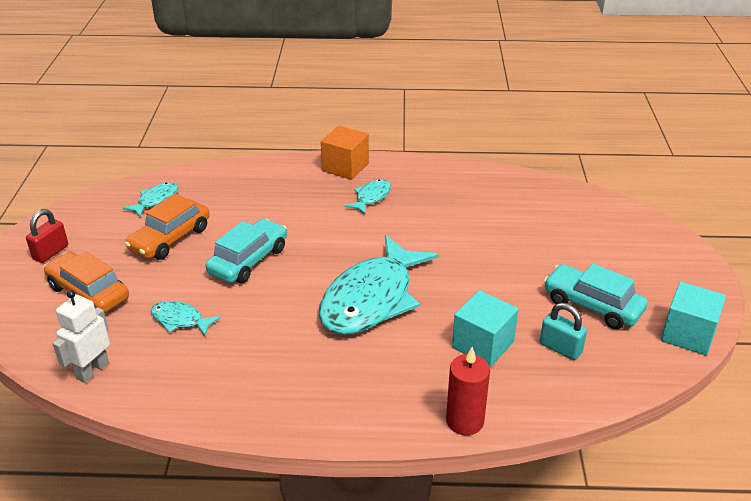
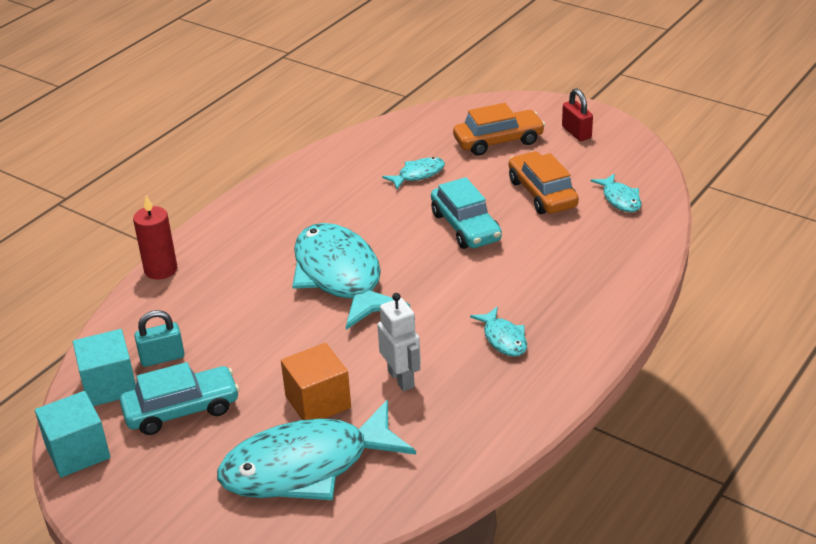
camera: 125 degrees right, 0 degrees up
(92, 370) = (400, 129): white robot -> white robot (401, 379)
(345, 167) = (585, 343): orange cube -> orange cube (318, 402)
(483, 344) = (218, 315): turquoise cube -> turquoise cube (109, 385)
(566, 227) = (306, 466): none -> turquoise fish

